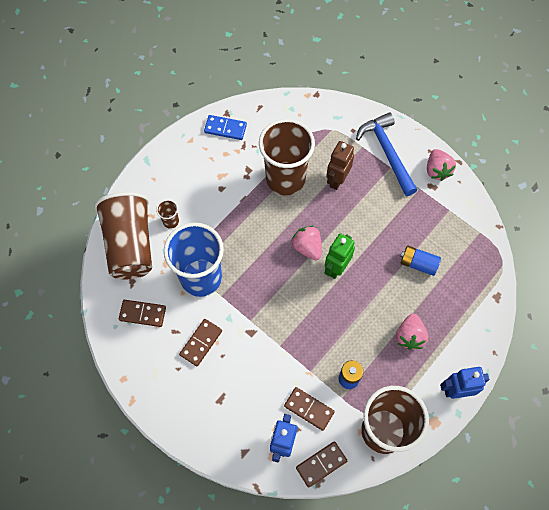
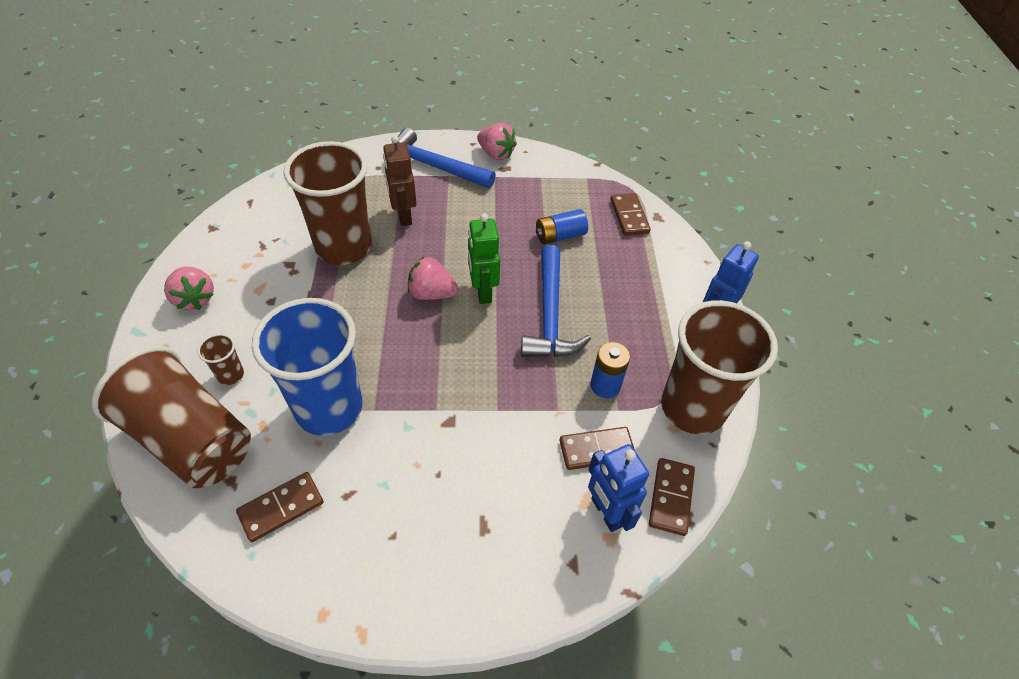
camera: 45 degrees left, 15 degrees down
(201, 343) = (396, 481): brown domino -> brown domino (629, 216)
(225, 128) = (223, 242): blue domino -> none
(360, 312) = (550, 315): none -> blue hammer
(409, 336) = (620, 301): pink strawberry -> pink strawberry (195, 299)

